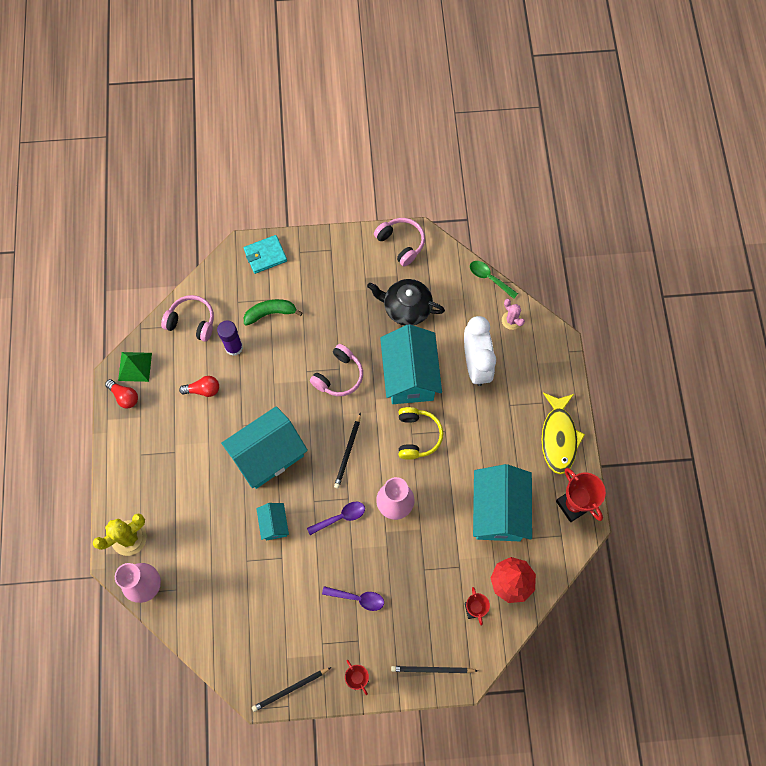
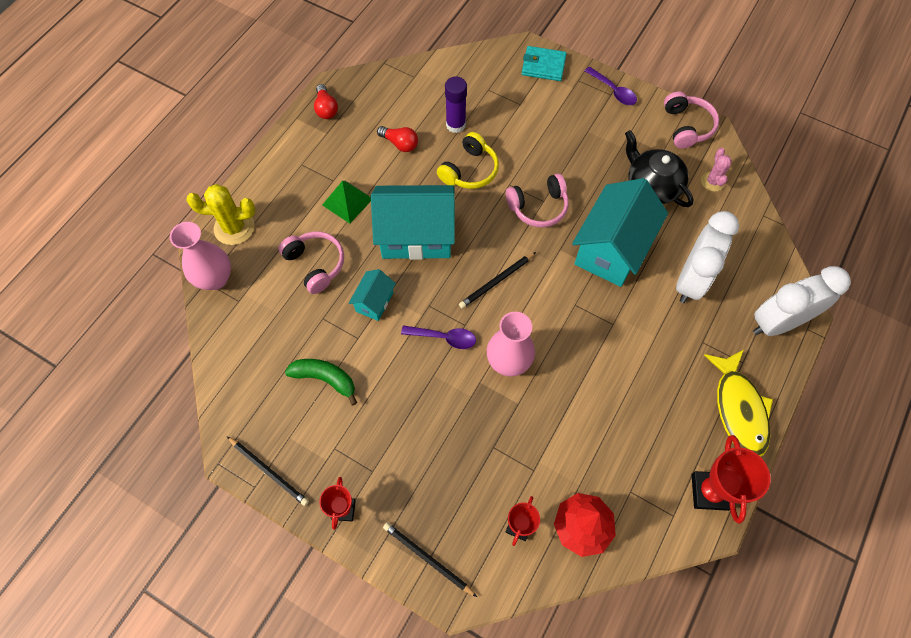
camera: 35 degrees right, 5 degrees down
(135, 366) = (354, 90): green pyramid -> green pyramid (347, 201)
(192, 321) = (433, 82): pink headphones -> pink headphones (315, 264)
(270, 313) = (512, 115): green banana -> green banana (325, 379)
(290, 689) = (269, 471): black pencil -> black pencil turned 150 degrees counterclockwise
(358, 598) = (403, 428): purple spoon -> purple spoon (613, 91)
(417, 436) = (579, 310): yellow headphones -> yellow headphones (469, 170)
(489, 278) = (761, 208): green spoon -> none
(498, 511) = (617, 441): turquoise house -> none
(511, 320) = (759, 261): pink cactus -> pink cactus (712, 181)
(548, 359) = (778, 322): none -> white clock
(558, 437) = (738, 409): yellow fish -> yellow fish turned 45 degrees counterclockwise

